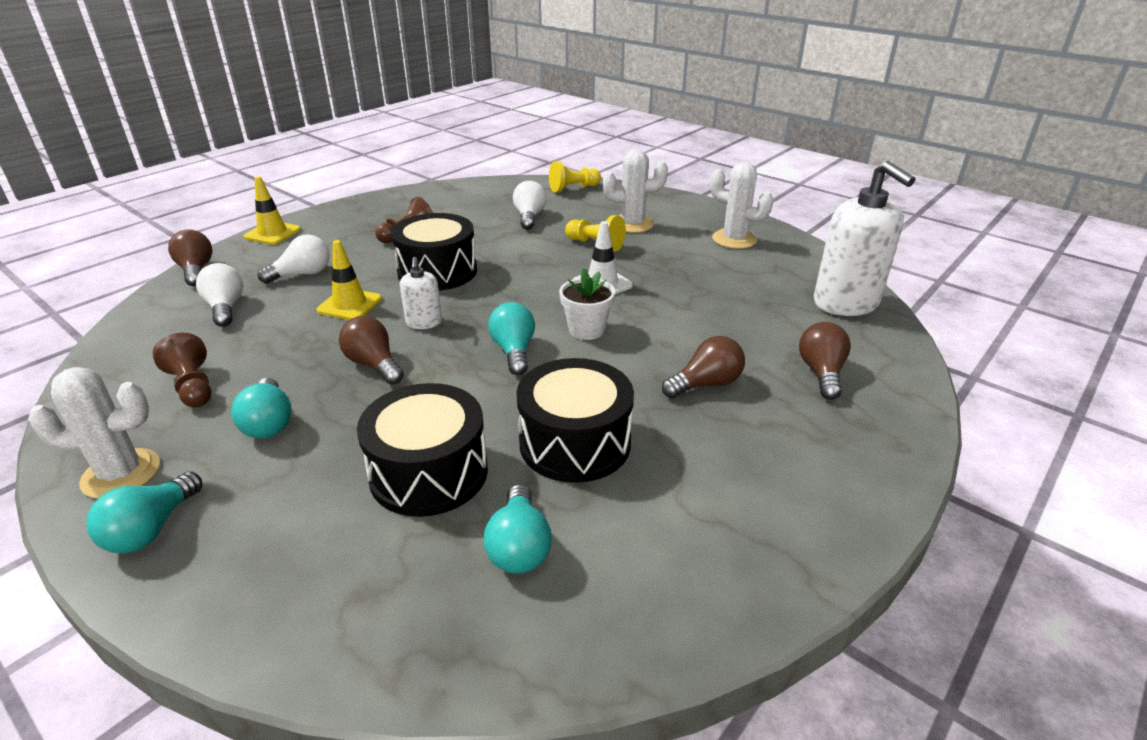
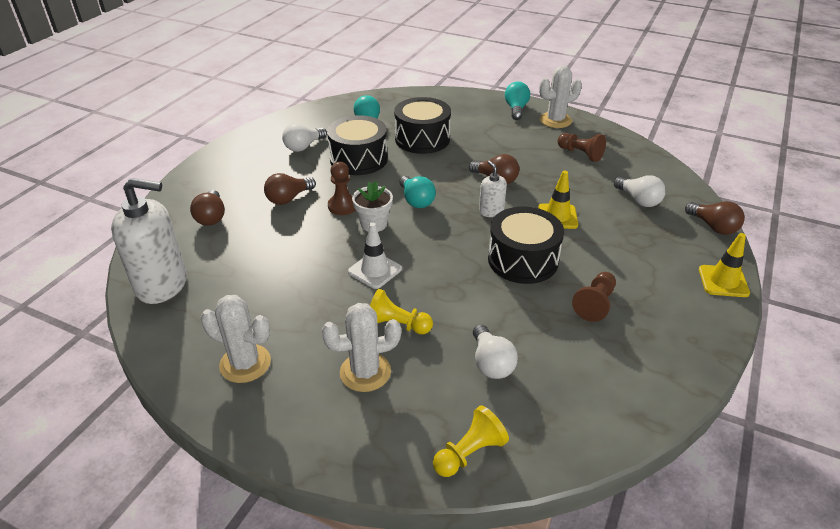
camera: 165 degrees right, 5 degrees up
(269, 423) = (518, 145): turquoise light bulb -> none
(302, 274) = (627, 237): white light bulb -> white light bulb (304, 146)
(623, 359) = (343, 206): none -> brown pawn
(846, 303) = (162, 284): white soap dispenser -> white soap dispenser turned 135 degrees clockwise

